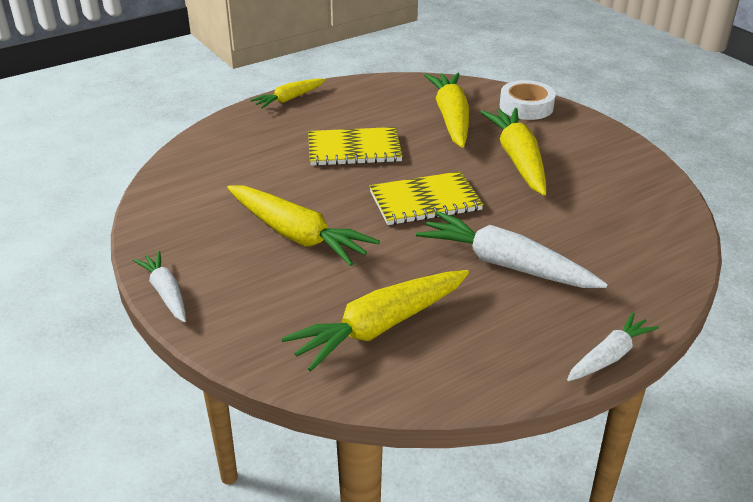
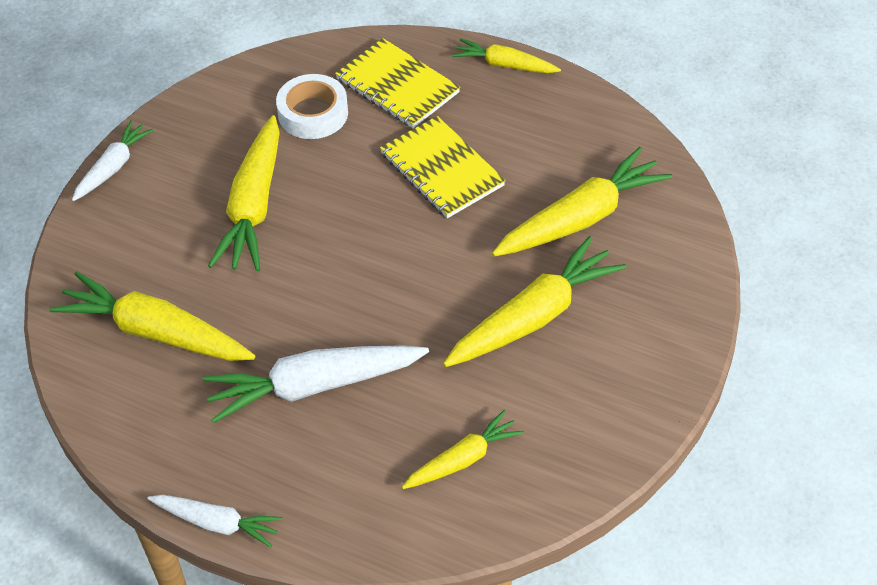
camera: 60 degrees right, 15 degrees up
(425, 201) = (384, 273): yellow notebook -> yellow notebook (397, 86)
(506, 265) = (314, 386): white carrot -> white carrot turned 105 degrees counterclockwise
(526, 106) = (673, 275): white tape -> white tape (313, 113)
(620, 224) = (463, 459): none -> yellow carrot

